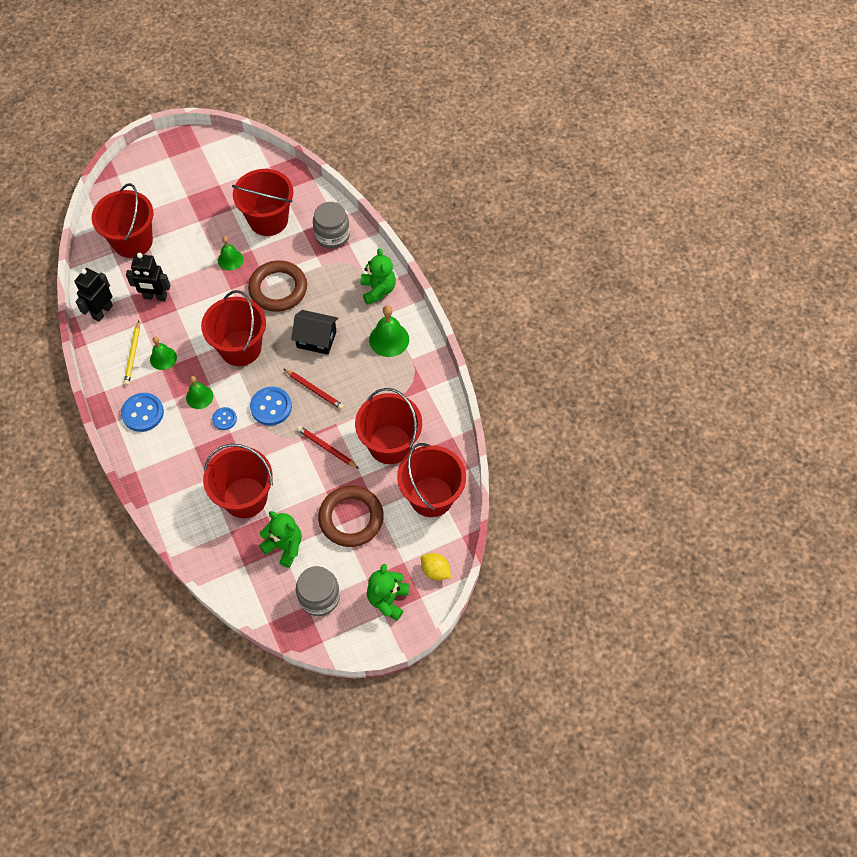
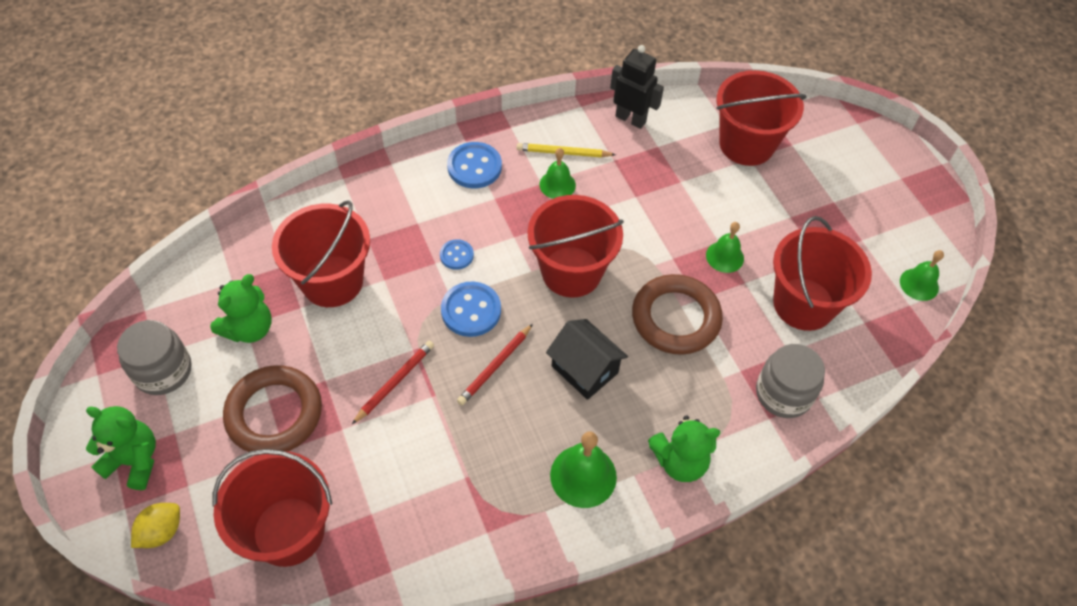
camera: 90 degrees right, 5 degrees down
(155, 297) = (656, 172): black robot -> none
(199, 397) = (494, 226): green bell -> green bell (919, 284)
(316, 339) = (584, 369): black house -> black house turned 60 degrees counterclockwise
(390, 444) = (389, 471): red bucket -> none

